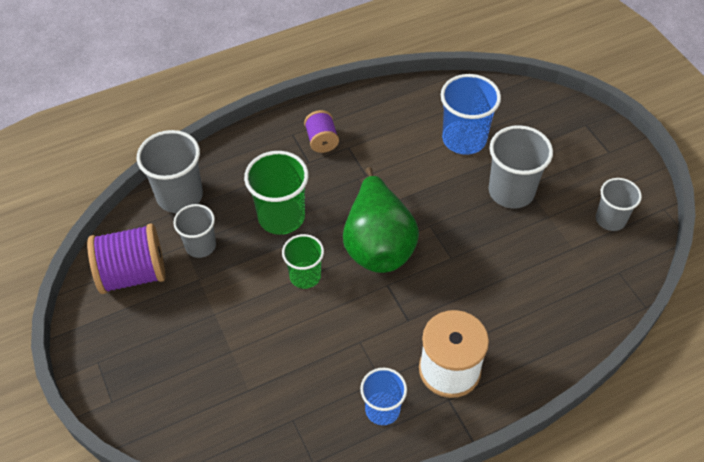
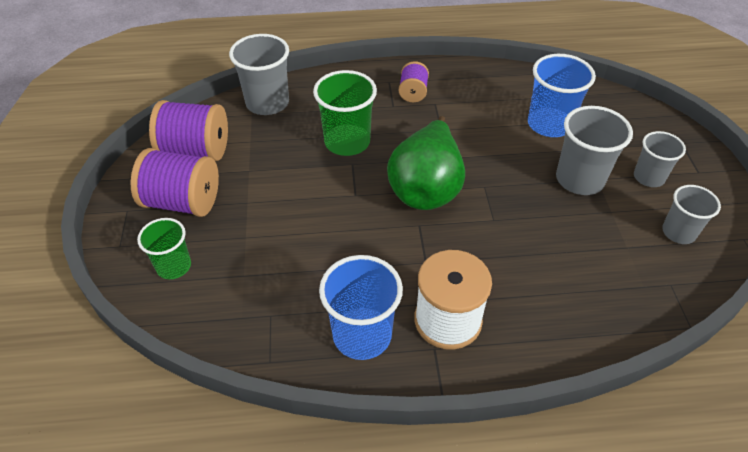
camera: 20 degrees right, 5 degrees down
(150, 334) = (183, 202): none -> purple spool
(200, 245) = (264, 145): grey cup -> grey cup (648, 177)
(305, 276) = (344, 195): green cup -> green cup (174, 266)
(382, 409) = (362, 335): blue cup -> blue cup, size x1.56

